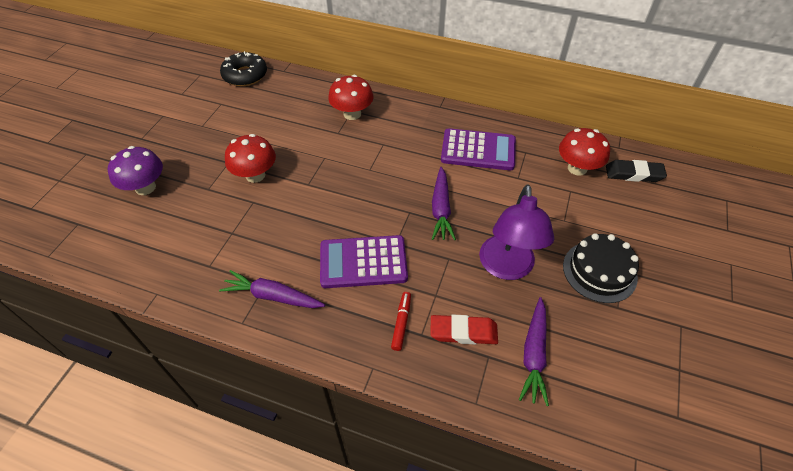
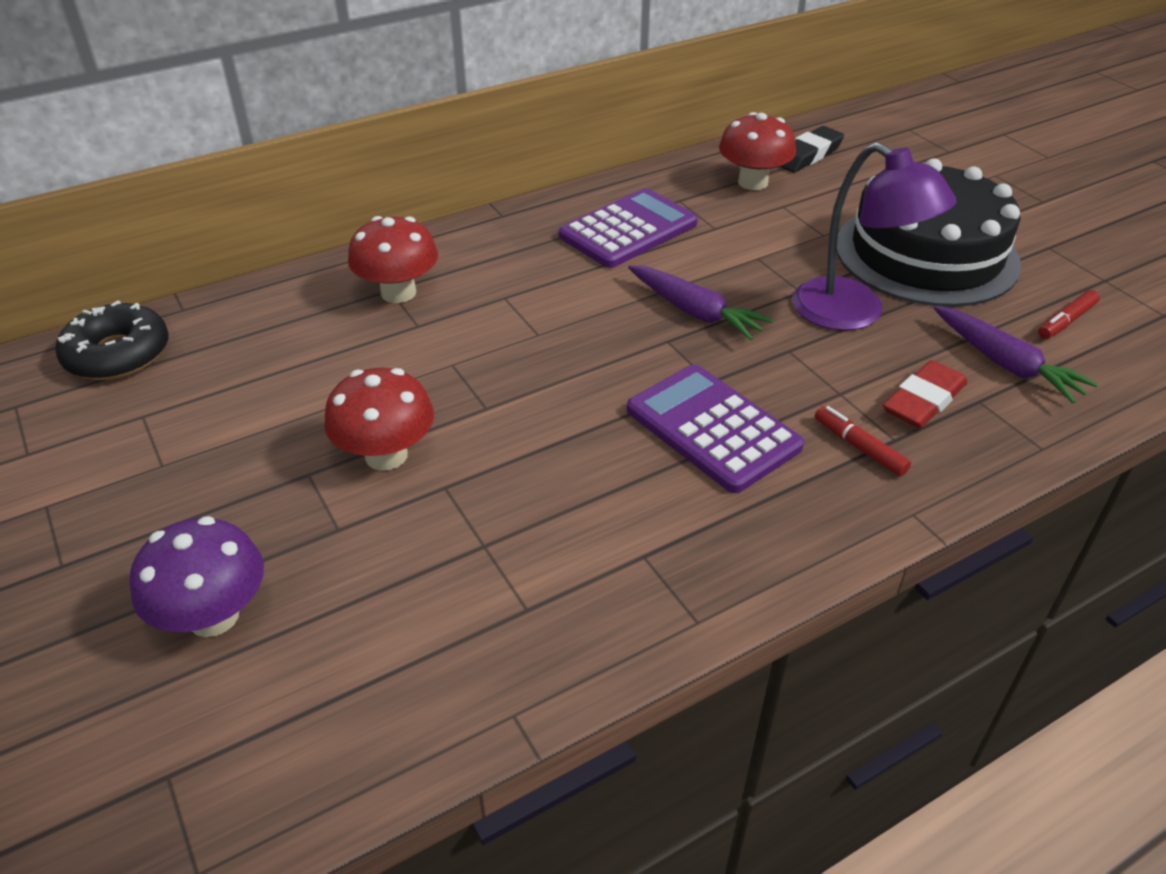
camera: 50 degrees left, 10 degrees down
(273, 296) = (679, 557): purple carrot -> none
(363, 262) = (712, 428): purple calculator -> purple calculator turned 105 degrees clockwise
(599, 271) = (926, 254): black cake -> black cake, size x1.67
(609, 366) = (1066, 321): none -> red marker

